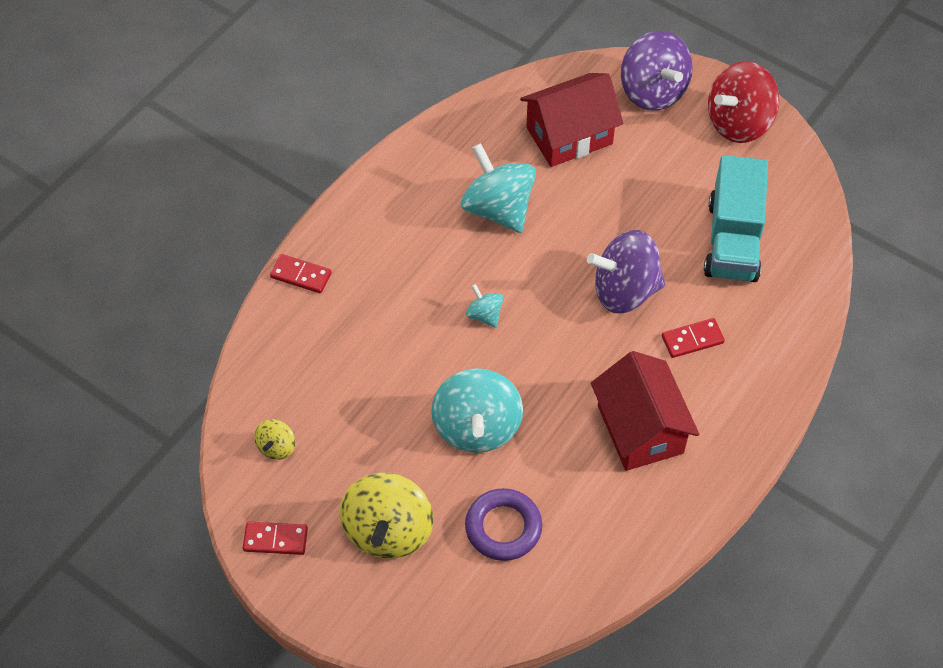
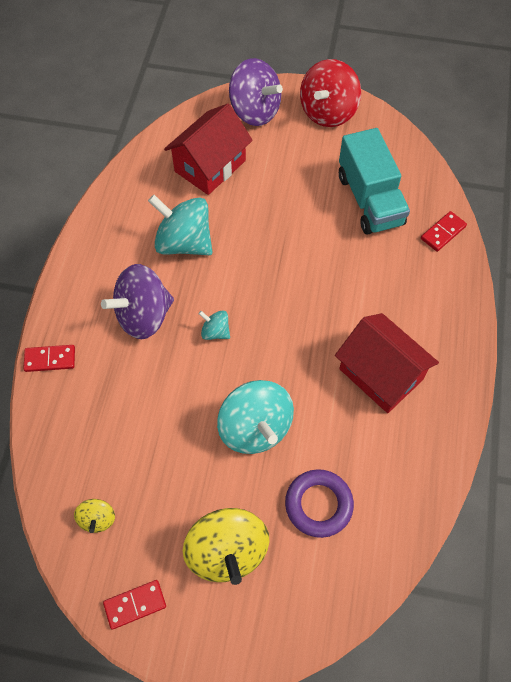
camera: 25 degrees left, 5 degrees up
(625, 291) = (312, 269): purple spinning top -> purple spinning top (144, 316)
(692, 340) = (381, 287): red domino -> red domino (443, 233)

